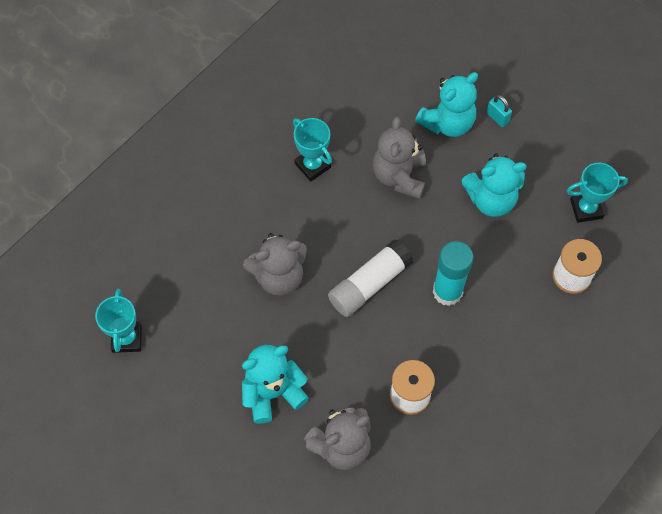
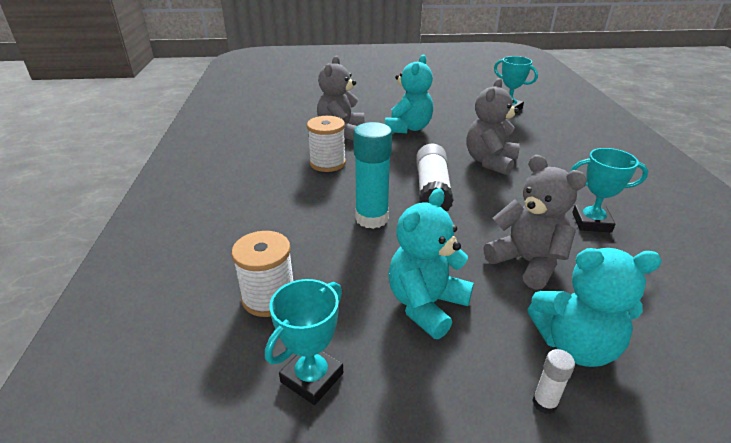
camera: 135 degrees right, 30 degrees down
(447, 123) = (575, 345): turquoise teddy bear -> turquoise teddy bear turned 90 degrees counterclockwise
(497, 118) = (544, 403): turquoise padlock -> white glue stick

